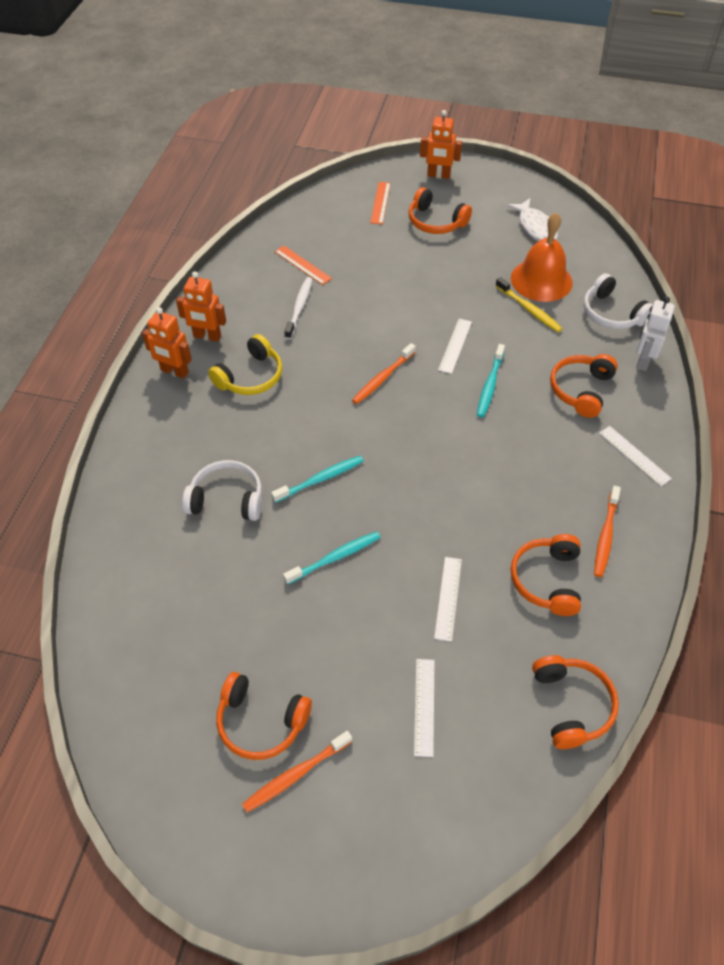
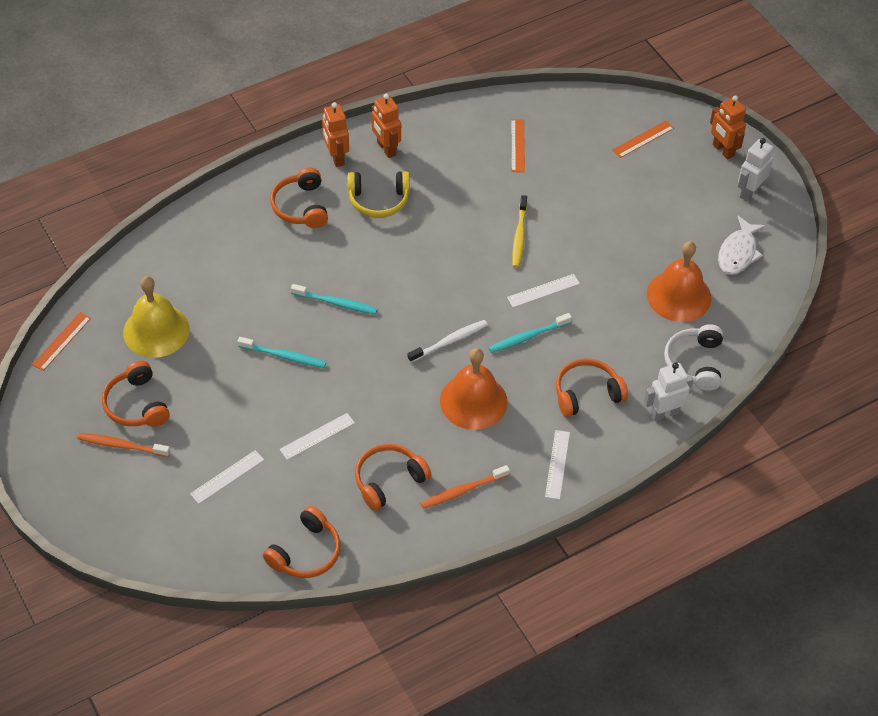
camera: 45 degrees right, 0 degrees up
(112, 732) = (62, 341): none -> orange ruler
(194, 637) = (156, 330): none -> yellow bell
(227, 499) = (267, 268): white headphones -> none
(299, 307) = (473, 176): white toothbrush -> white toothbrush (449, 341)
(382, 378) = (462, 272): orange toothbrush -> none
(436, 222) = (664, 187): orange headphones -> orange headphones (301, 206)
(489, 188) = (749, 192): none -> white robot
(519, 462) = (473, 401): none -> orange bell
(529, 309) = (635, 309): yellow toothbrush -> yellow toothbrush (519, 236)

